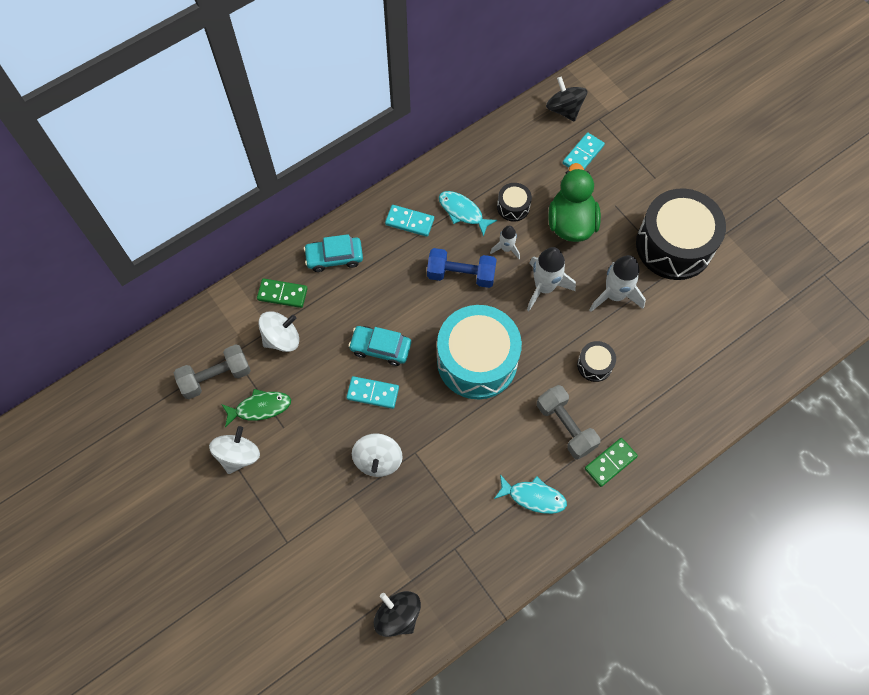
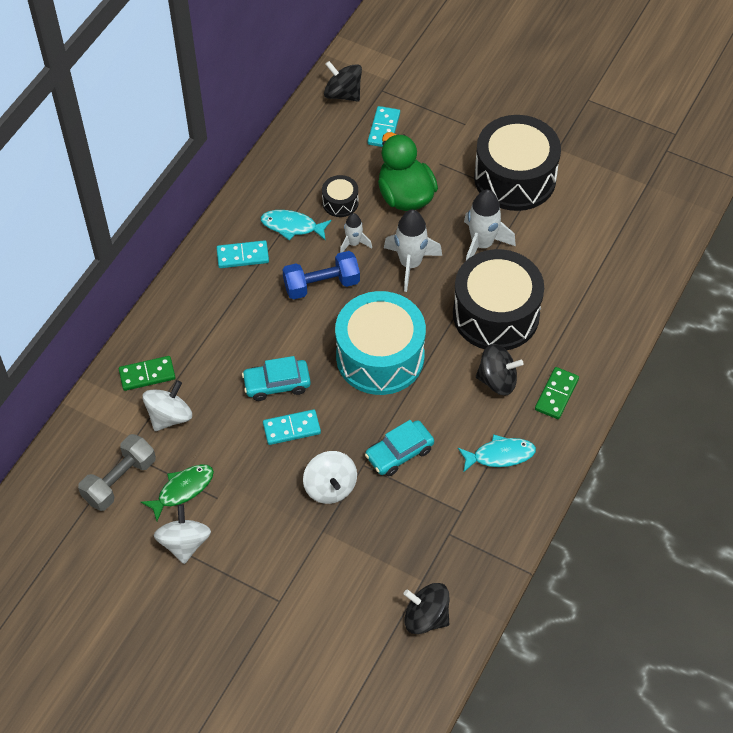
camera: 25 degrees left, 10 degrees down
(334, 257) = (183, 319): turquoise car -> turquoise car (399, 453)
(565, 426) = (497, 380): grey dumbbell -> black spinning top
(594, 365) = (496, 314): black drum -> black drum, size x2.29

